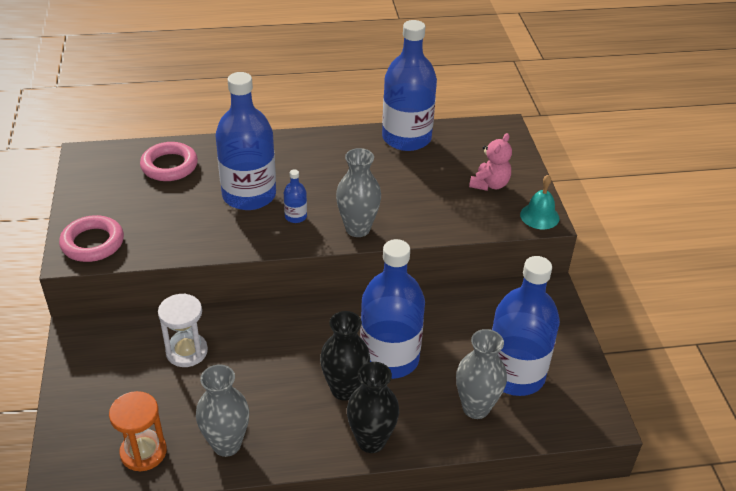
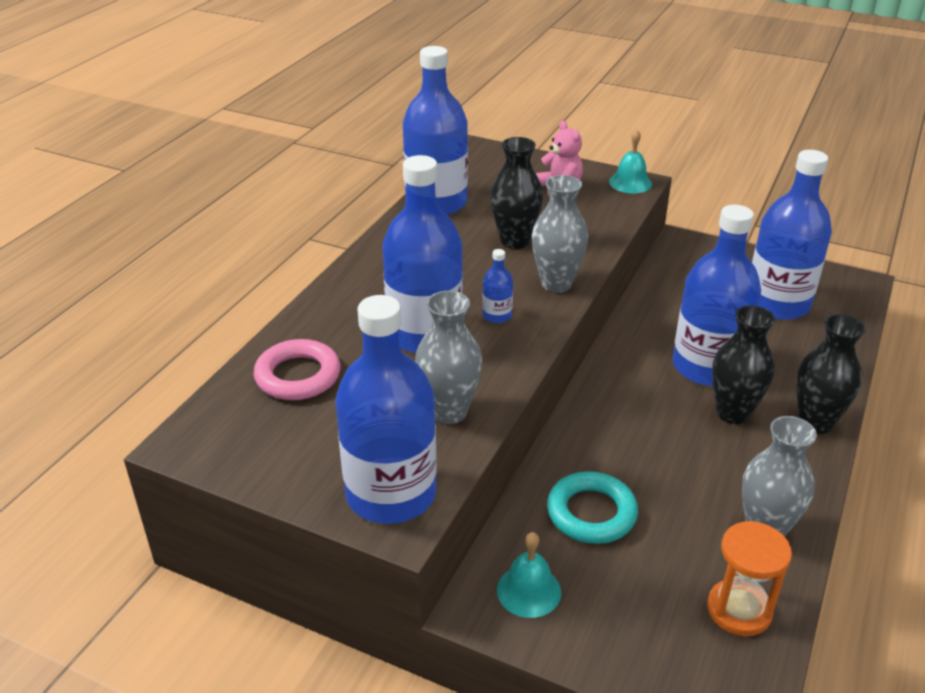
camera: 55 degrees left, 5 degrees down
(92, 243) = (391, 494): pink ring -> blue bottle
(103, 348) = (529, 591): none -> turquoise bell
(186, 351) = (591, 513): white hourglass -> turquoise ring
(393, 190) = (514, 241): none -> black vase
(476, 408) = (806, 342): grey vase -> grey vase (449, 412)

